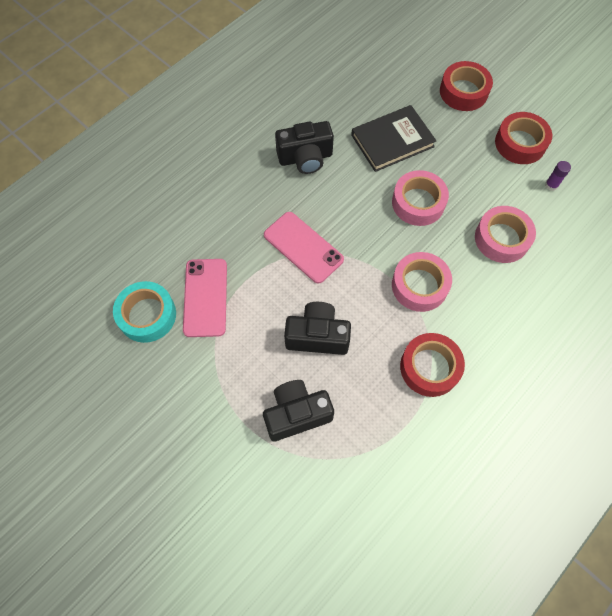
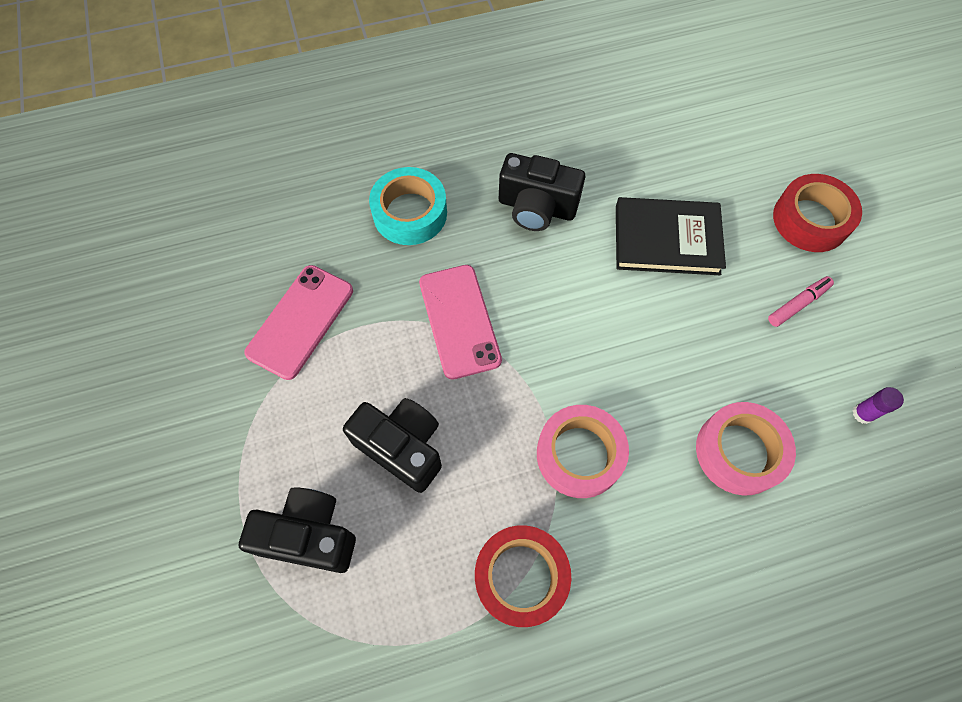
camera: 30 degrees right, 0 degrees up
(147, 315) = (221, 307): turquoise tape -> turquoise tape (410, 213)
(418, 203) = (649, 340): pink tape -> none
(484, 143) = (797, 304): none -> pink marker
(520, 143) = (851, 330): red tape -> none

